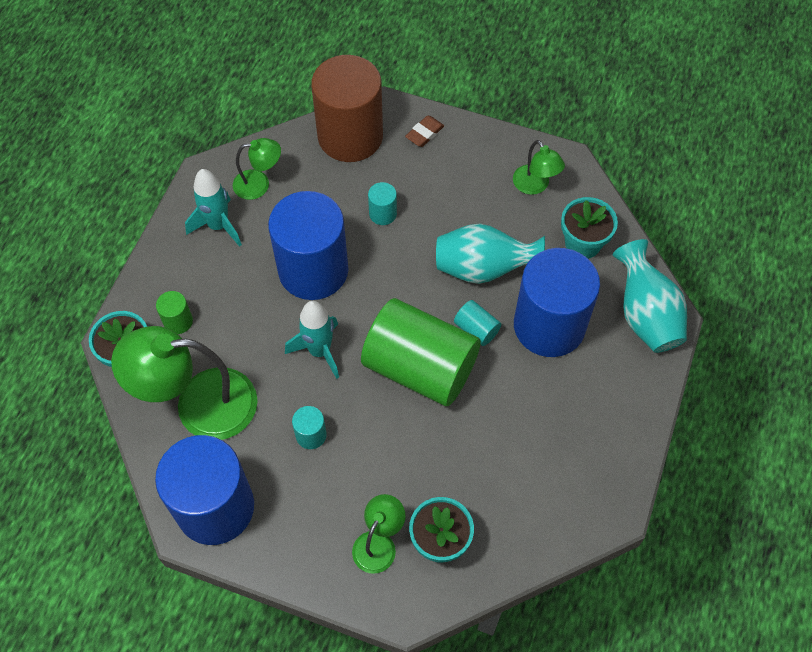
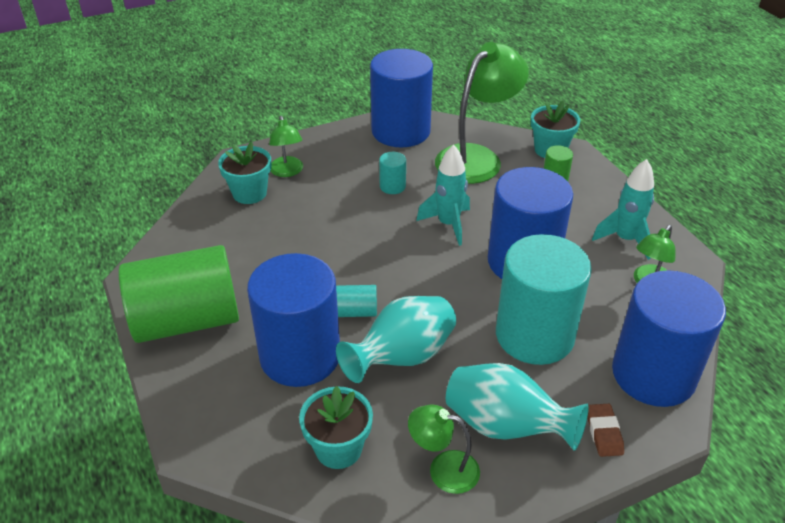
camera: 135 degrees right, 20 degrees down
(350, 136) = (653, 374): brown cylinder -> blue cylinder
(383, 214) = (534, 335): turquoise cylinder -> turquoise cylinder, size x2.45
(420, 367) = (369, 261): green cylinder -> green cylinder (187, 320)
(645, 315) = (218, 428): turquoise vase -> turquoise vase (505, 426)

